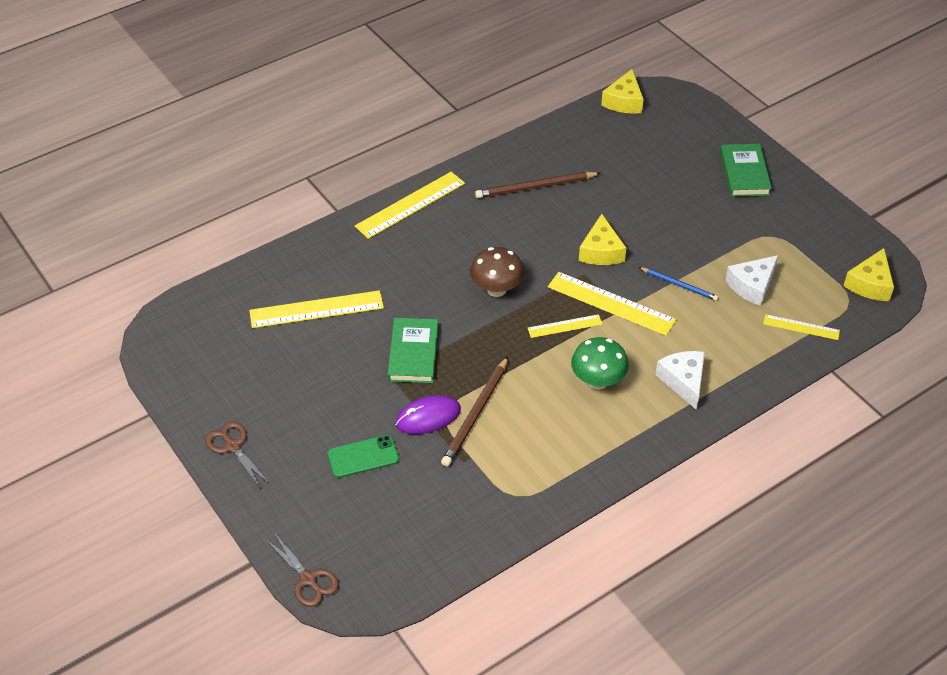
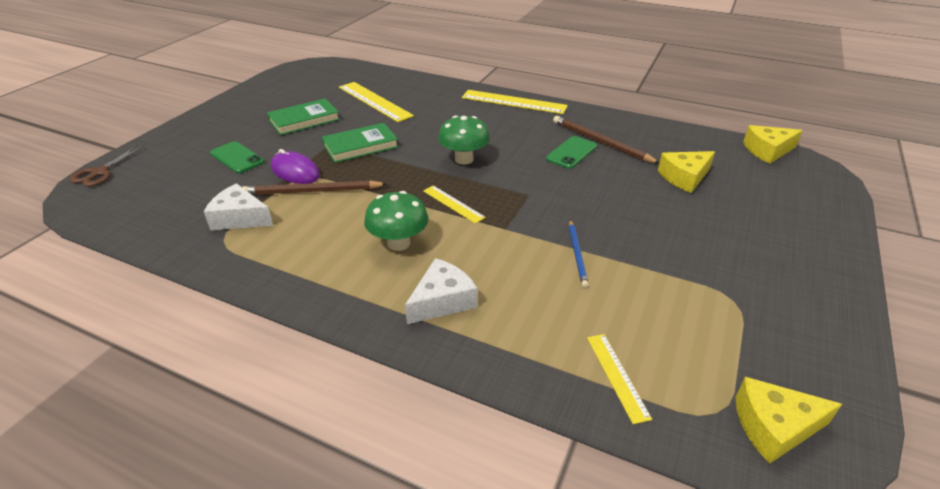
camera: 60 degrees right, 10 degrees down
(233, 446) = (224, 112): brown scissors -> none
(496, 289) = (464, 159): brown mushroom -> green mushroom
(539, 215) = (571, 153): none -> green phone
(601, 251) = (567, 195): yellow cheese -> yellow cheese (684, 177)
(611, 303) = (507, 220): yellow ruler -> none
(744, 173) = (795, 248): green book -> green book (304, 120)
(752, 286) = (637, 308): white cheese -> white cheese (240, 218)

